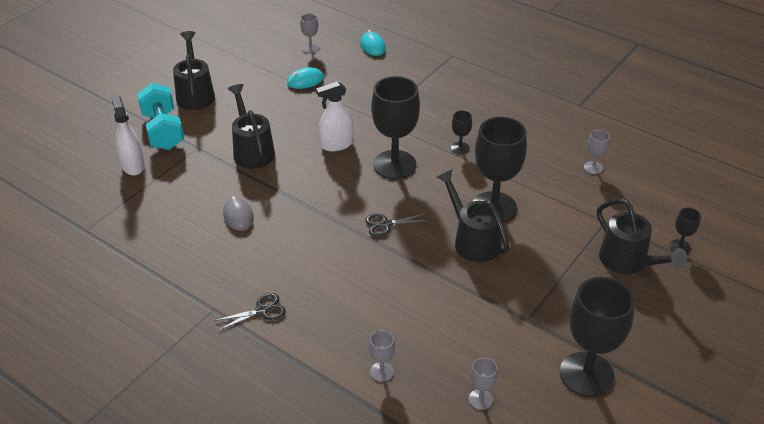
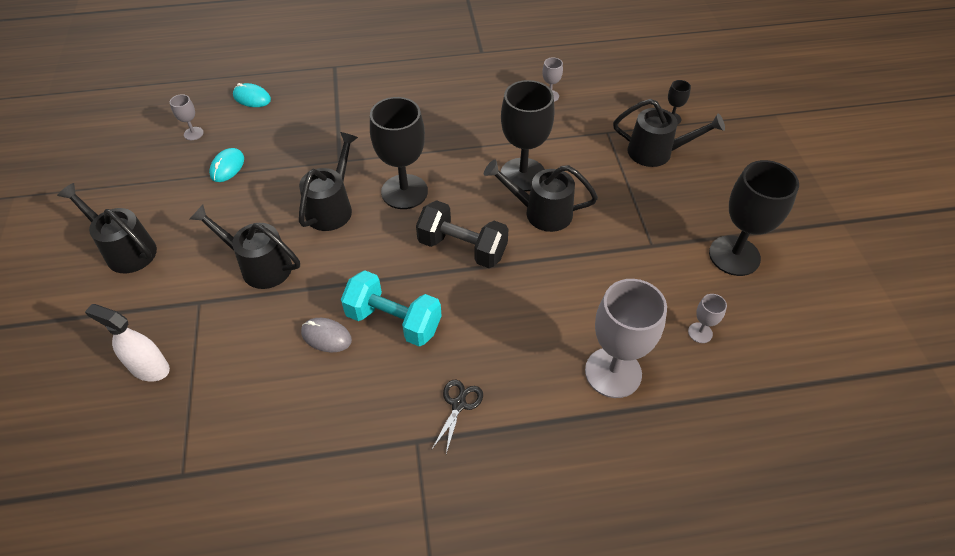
camera: 45 degrees left, 10 degrees up
(163, 131) = (138, 310): turquoise dumbbell -> turquoise dumbbell (394, 321)
(336, 144) = (332, 207): white spray bottle -> black watering can
(382, 371) = (613, 372): grey goblet -> grey goblet, size x2.26
(386, 225) = (462, 248): black scissors -> black dumbbell
(460, 148) = (438, 143): black goblet -> none

